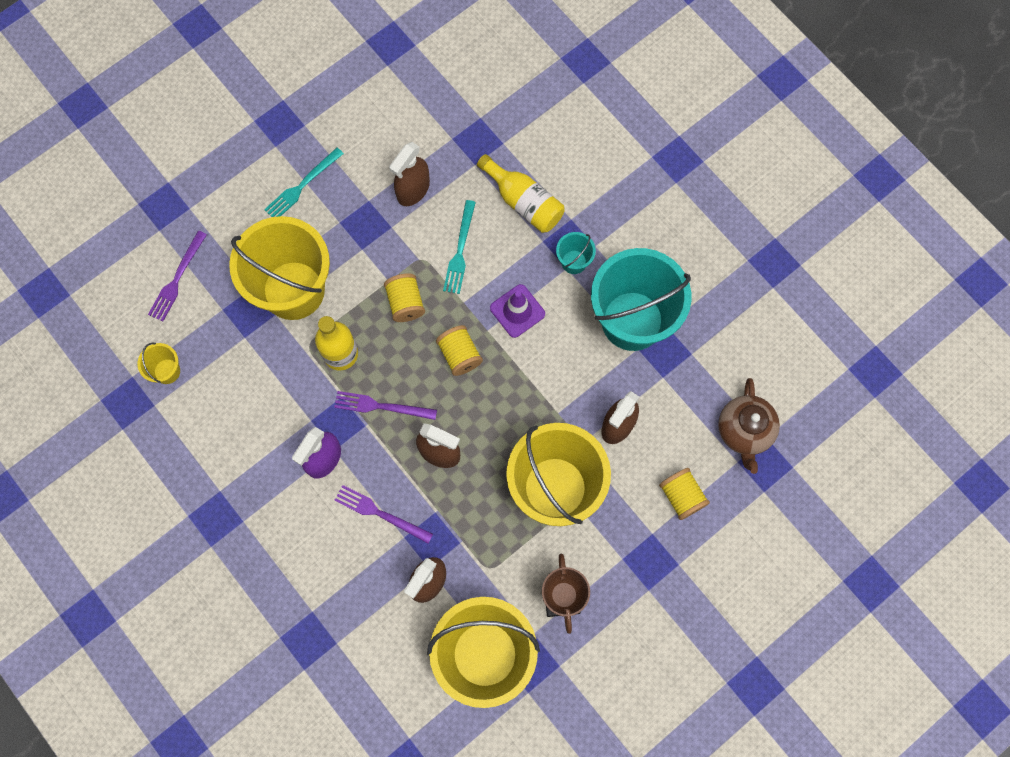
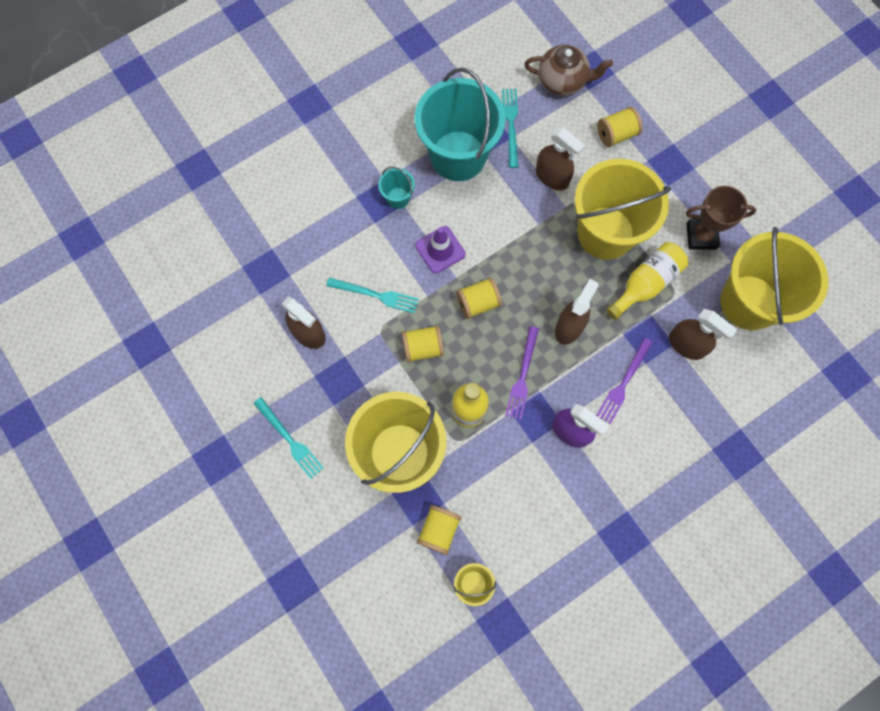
camera: 85 degrees left, 0 degrees up
(177, 279) = (375, 571): purple fork -> none
(218, 334) = (439, 530): none -> yellow spool
(523, 202) = (334, 235): yellow bottle -> yellow bottle (645, 284)
(679, 376) = (511, 124): none -> turquoise fork

